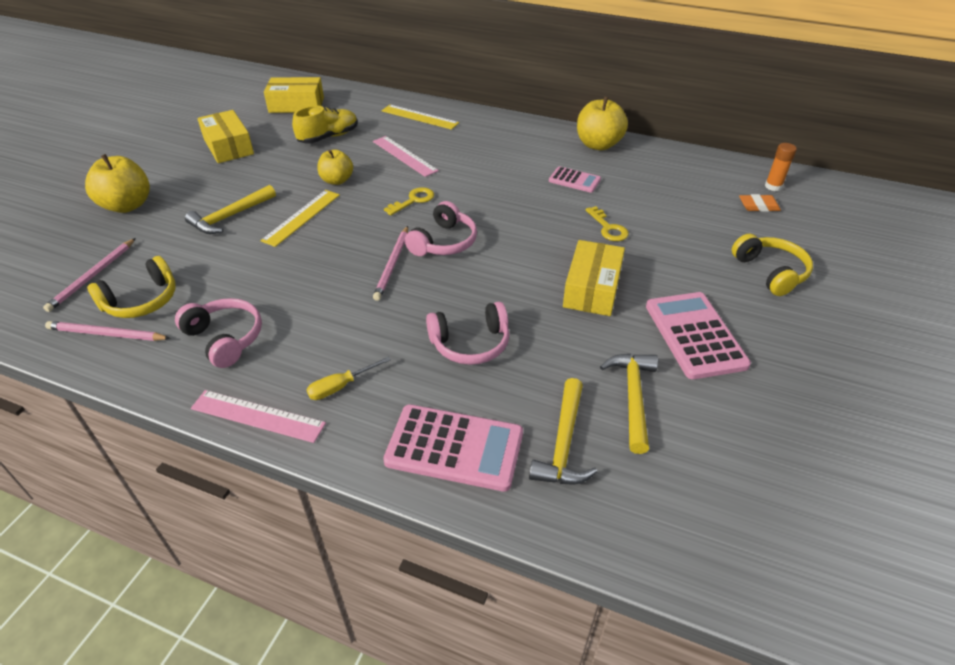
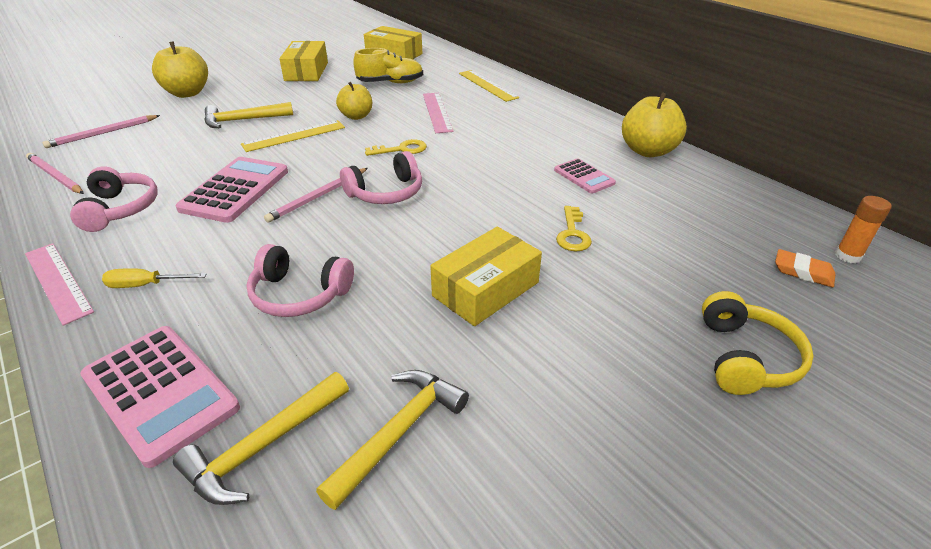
camera: 30 degrees right, 5 degrees down
(142, 301) = (107, 160): yellow headphones -> none
(695, 335) = (557, 393): pink calculator -> pink calculator (235, 190)

